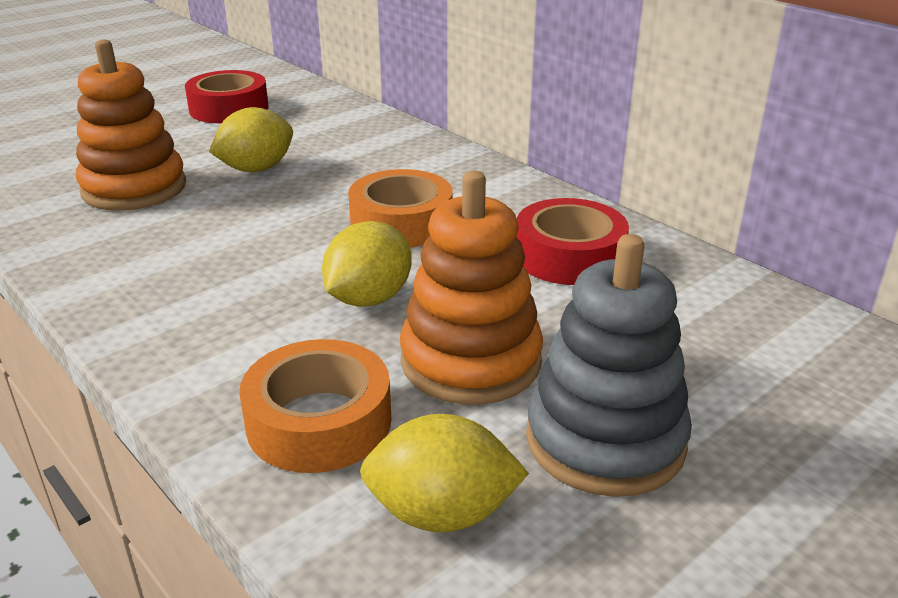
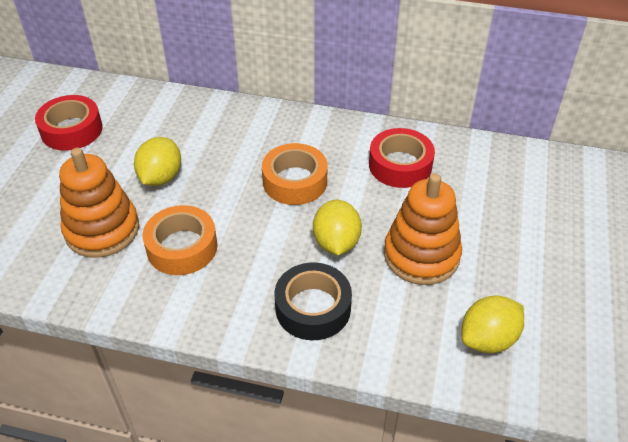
camera: 35 degrees left, 15 degrees up
(242, 350) = (313, 308): none -> black tape
(319, 421) = (394, 326): orange tape -> orange tape (182, 247)
(605, 440) = (512, 267): grey stacking toy -> none

